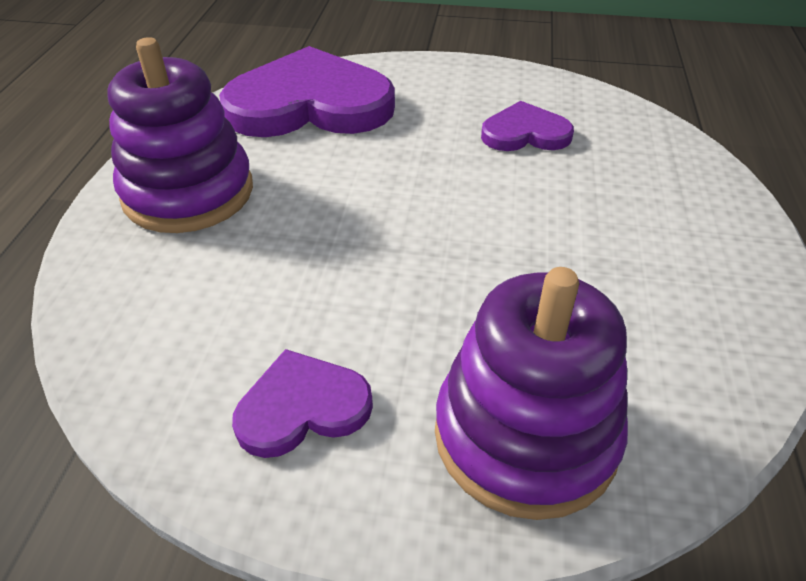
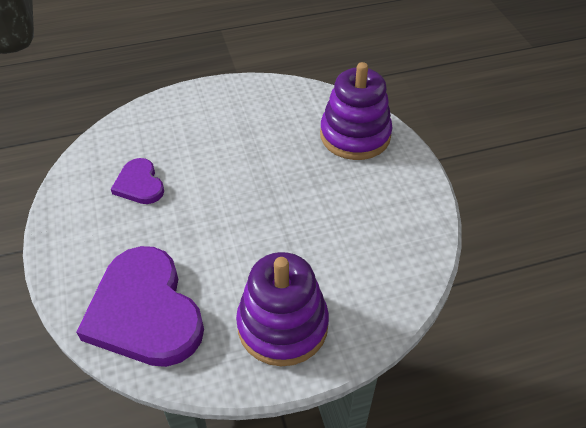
camera: 115 degrees left, 5 degrees up
(302, 407) = (388, 200): purple heart -> none

